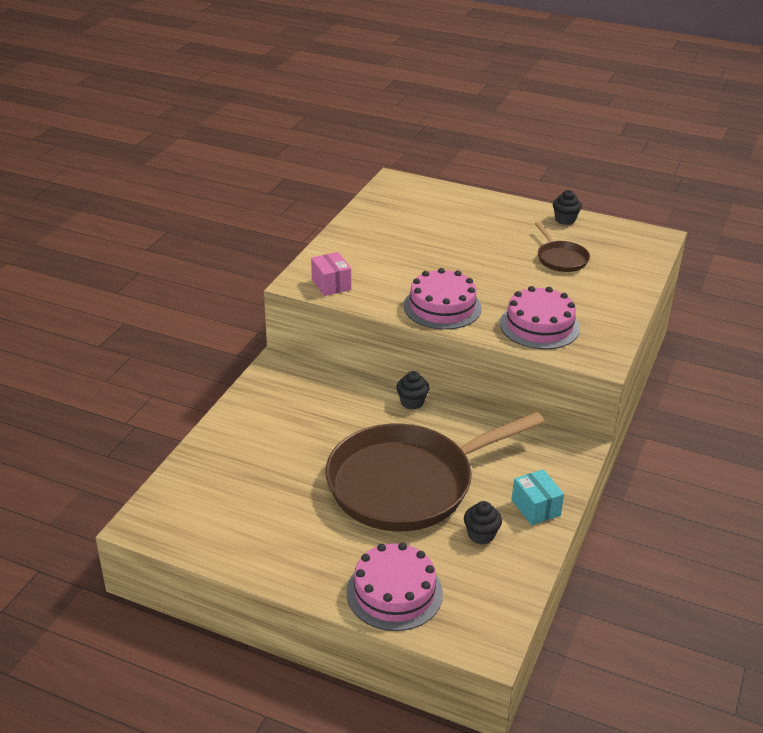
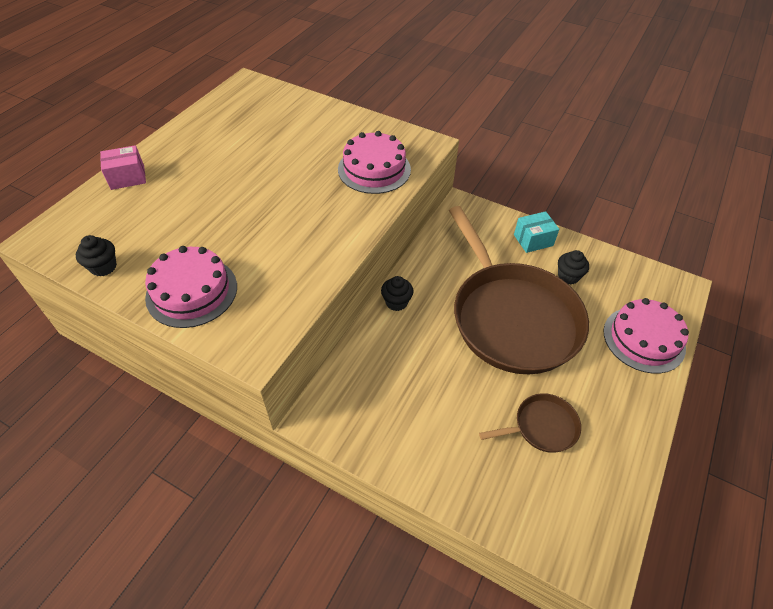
camera: 85 degrees left, 15 degrees up
(331, 284) = (266, 318): pink box -> pink box (127, 177)
(442, 307) = (332, 228): pink cake -> pink cake (192, 291)
(560, 258) = (265, 140): brown pan -> brown pan (542, 427)
(565, 220) = (195, 126): black cupcake -> black cupcake (103, 267)

